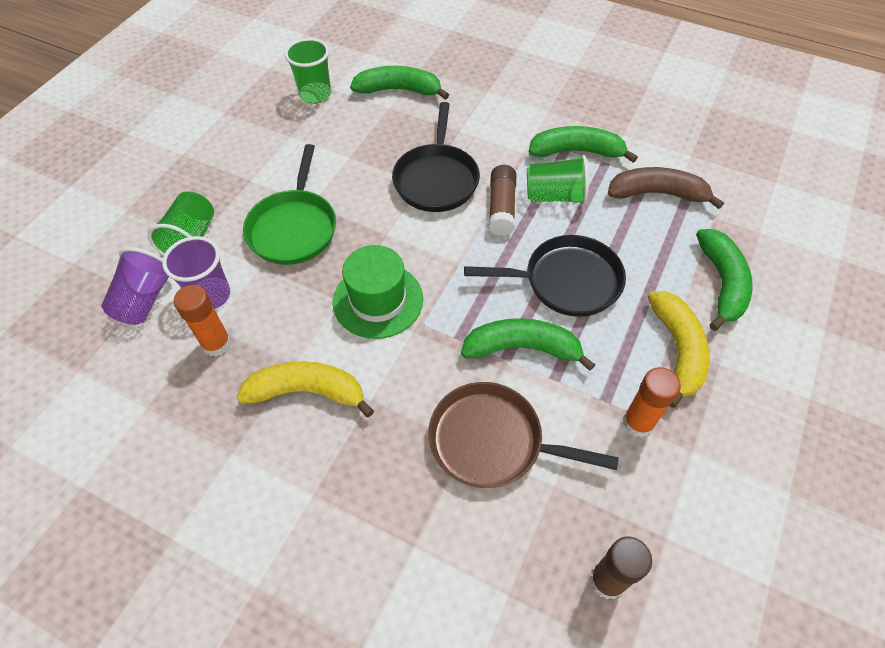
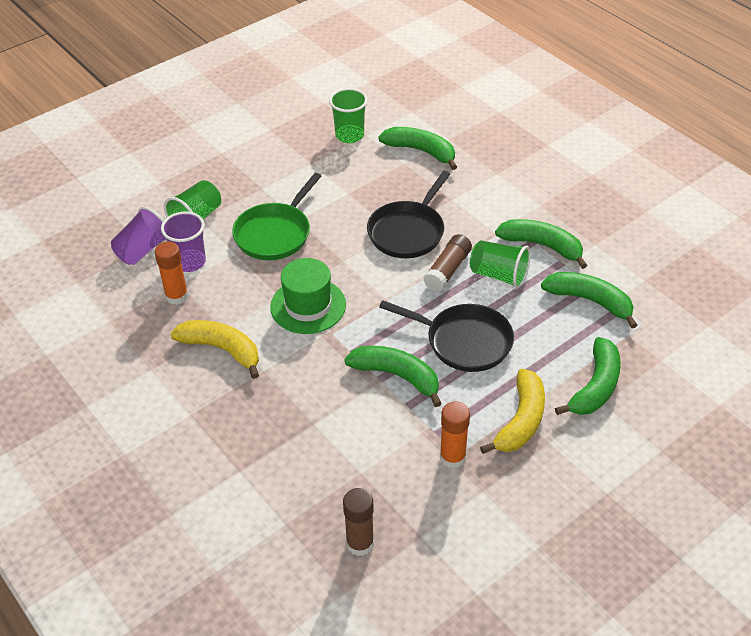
camera: 25 degrees right, 10 degrees down
(492, 441) = (334, 428): brown pan -> none
(657, 194) = (590, 301): brown banana -> green banana

